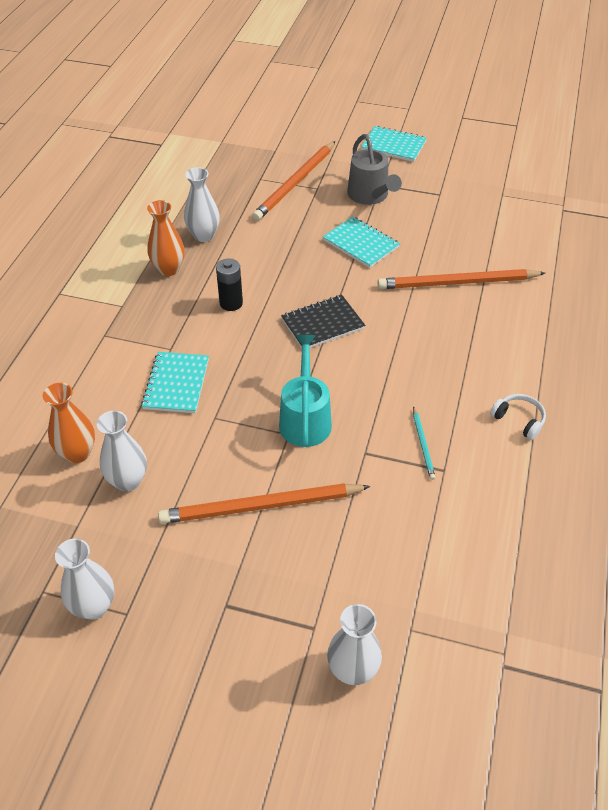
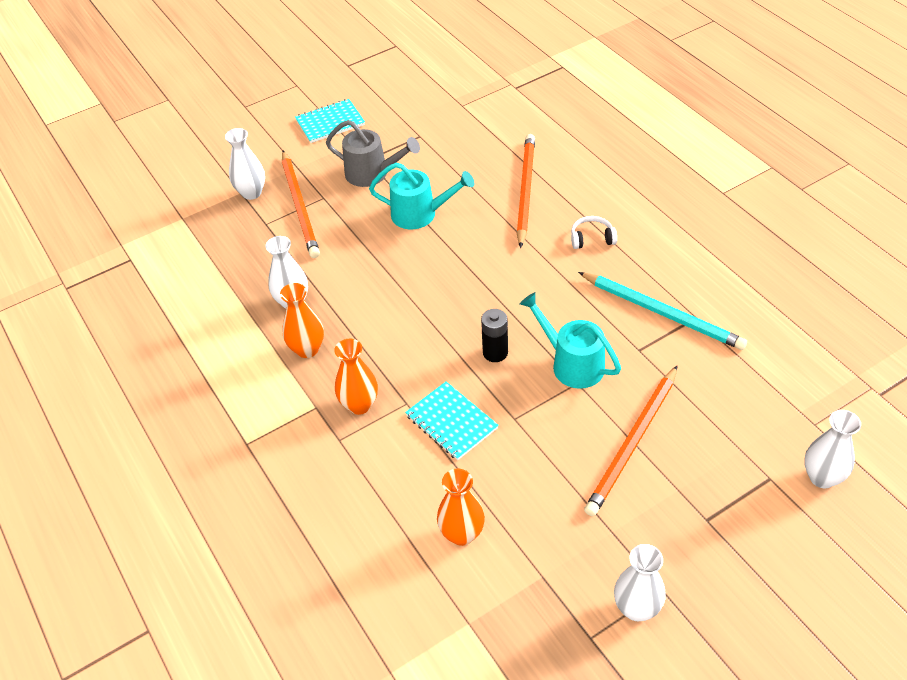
camera: 45 degrees left, 0 degrees up
(128, 481) = (527, 514): white vase -> white vase (251, 193)
(145, 326) = (359, 405): none -> orange vase
(231, 303) = (397, 333): black battery -> black battery (495, 353)
(322, 324) = (483, 292): black notebook -> none
(360, 244) = (420, 214): turquoise notebook -> turquoise watering can
(423, 444) = (662, 313): turquoise pencil -> turquoise pencil, size x2.19
(457, 283) = (525, 190): orange pencil -> orange pencil turned 150 degrees clockwise
(518, 420) = (689, 249): white headphones -> white headphones (592, 238)

